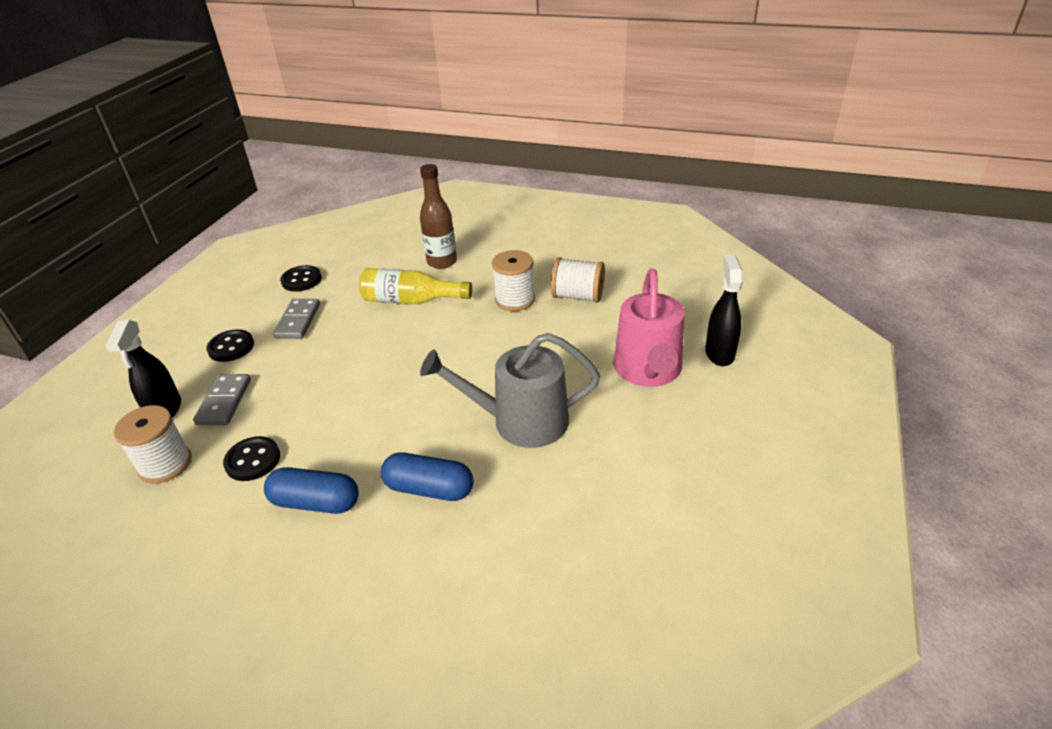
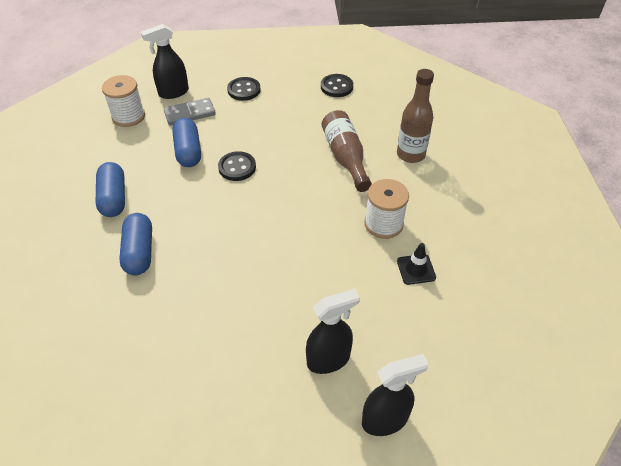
camera: 65 degrees right, 10 degrees up
(253, 460) = (142, 152): black button -> black button (237, 167)
(293, 415) = (188, 151): none -> blue capsule
(298, 321) = (287, 108): grey domino -> none
(411, 300) = (345, 157): yellow bottle -> brown bottle
(521, 421) = (225, 282): grey watering can -> none
(578, 296) = (416, 269): white spool -> black traffic cone
(648, 370) = (329, 359): pink watering can -> black spray bottle

